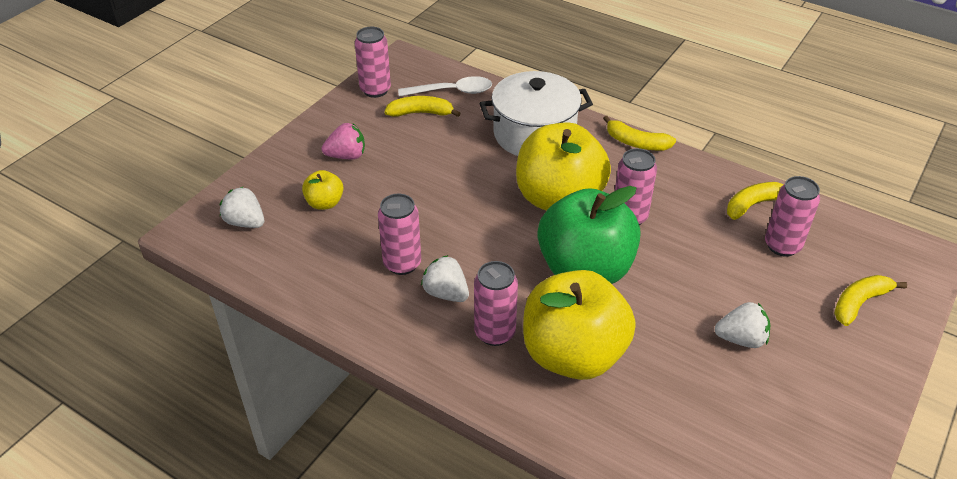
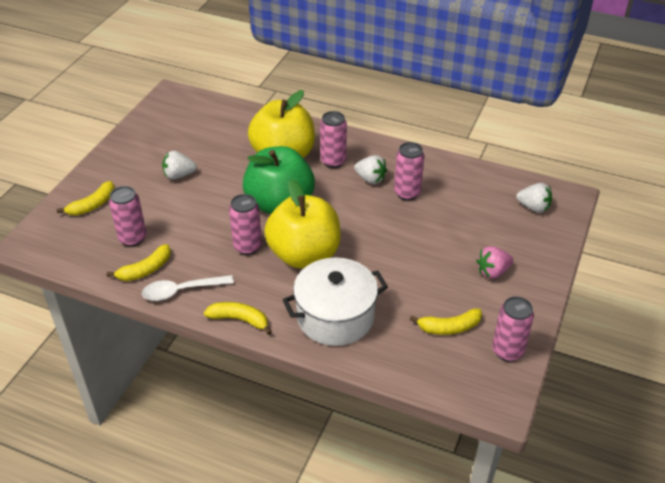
camera: 170 degrees right, 0 degrees up
(325, 203) = (485, 229): yellow apple -> none
(452, 91) = (429, 360): white spoon -> white spoon (182, 291)

